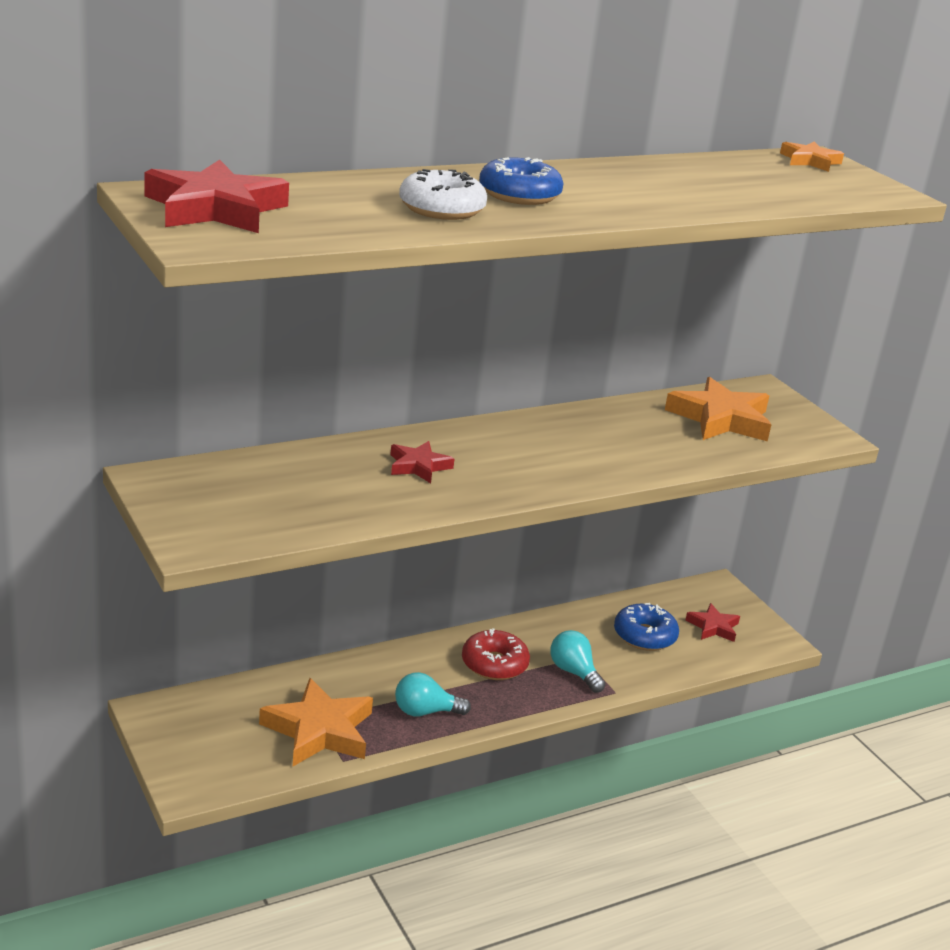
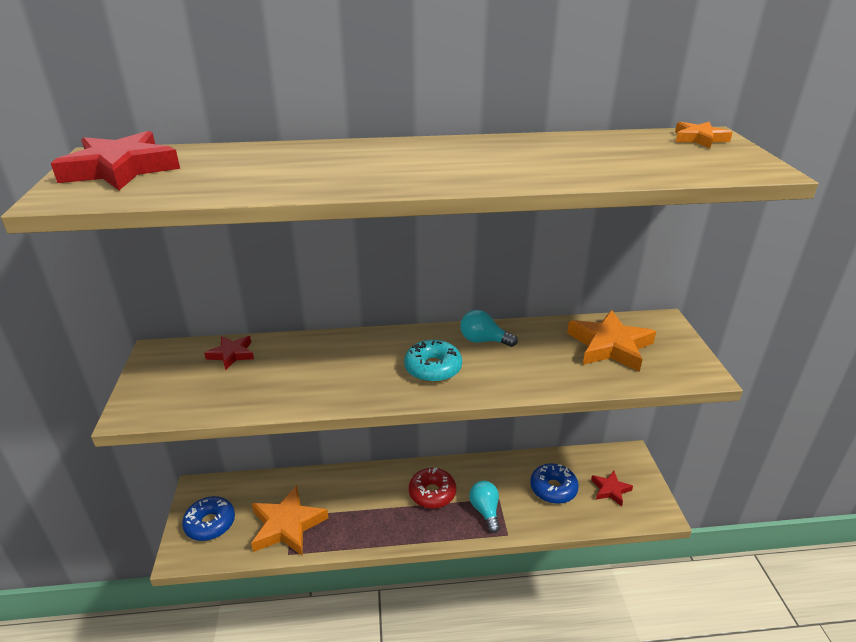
camera: 25 degrees right, 5 degrees up
(418, 466) = (341, 363): red star -> red star (231, 354)
(425, 712) = (364, 524): turquoise light bulb -> turquoise light bulb (483, 340)
(441, 209) = (301, 174): white donut -> none
(519, 195) = (387, 163): blue donut -> blue donut (210, 523)
(535, 460) = (433, 368): none -> turquoise donut

